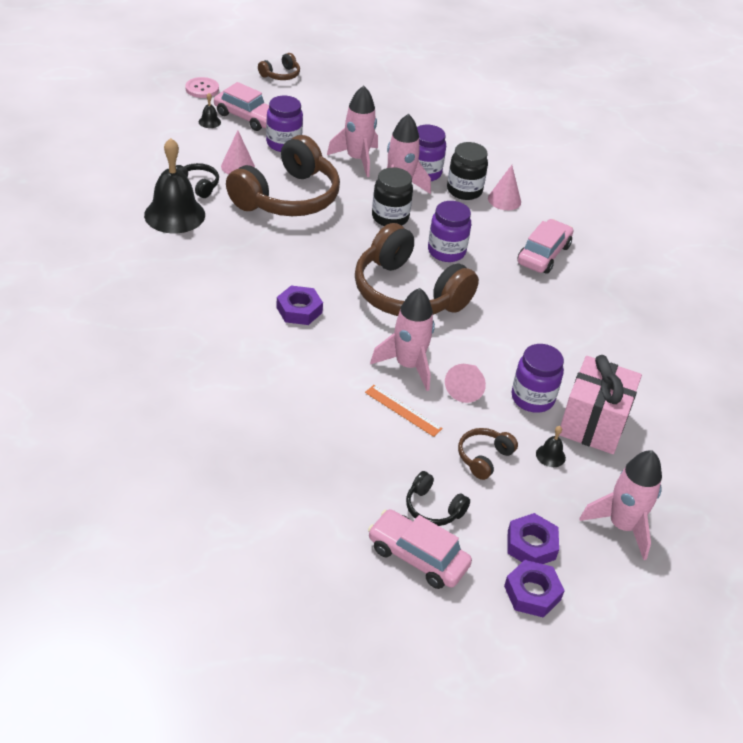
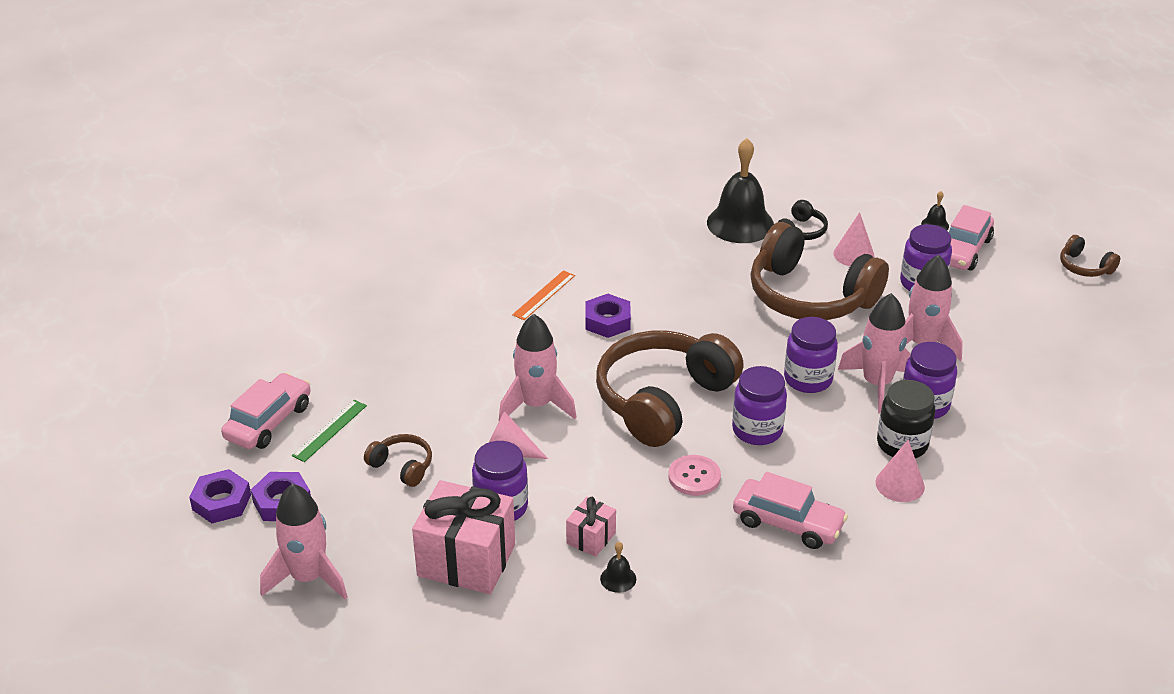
camera: 90 degrees right, 5 degrees down
(202, 89) = (1004, 211): pink button -> pink button (694, 477)
(390, 217) = (808, 379): black jar -> purple jar
(403, 410) = (465, 404): orange ruler -> orange ruler (544, 295)
(433, 508) = (330, 430): black headphones -> green ruler
(550, 455) = (410, 520): black bell -> black bell (618, 578)
(564, 351) = (591, 538): none -> pink gift

